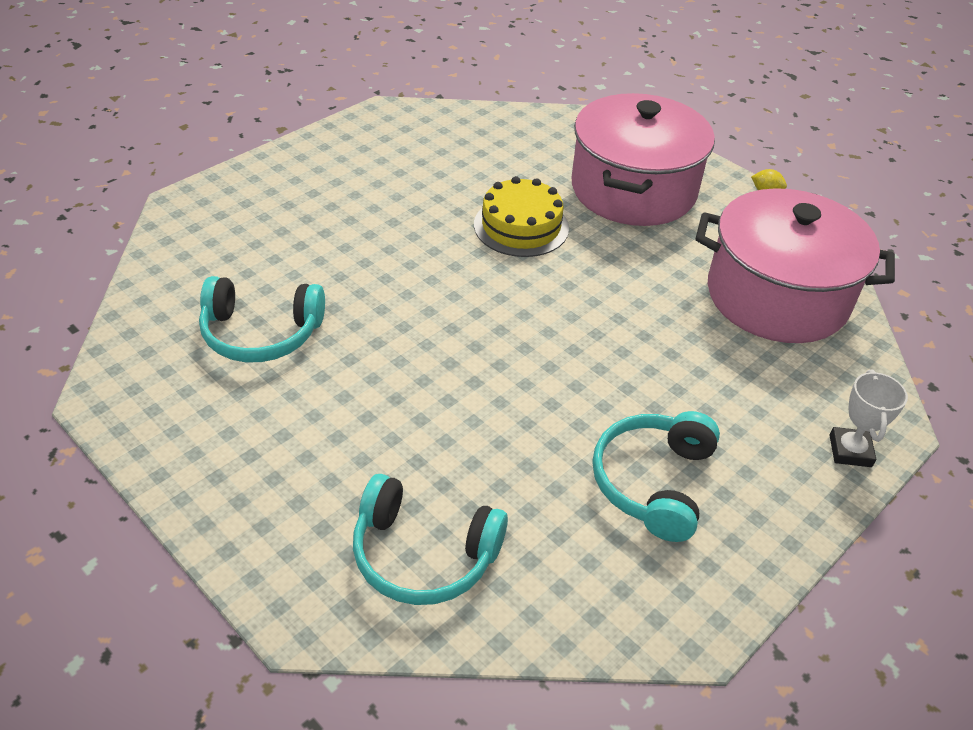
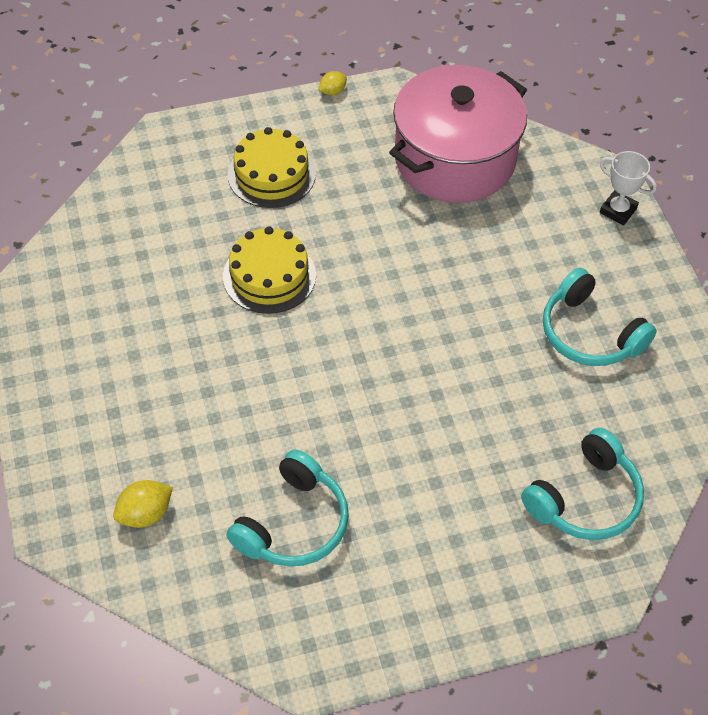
camera: 60 degrees left, 10 degrees up
(223, 243) = (145, 514): none -> yellow lemon
(633, 189) = (271, 174): pink pot -> yellow cake

